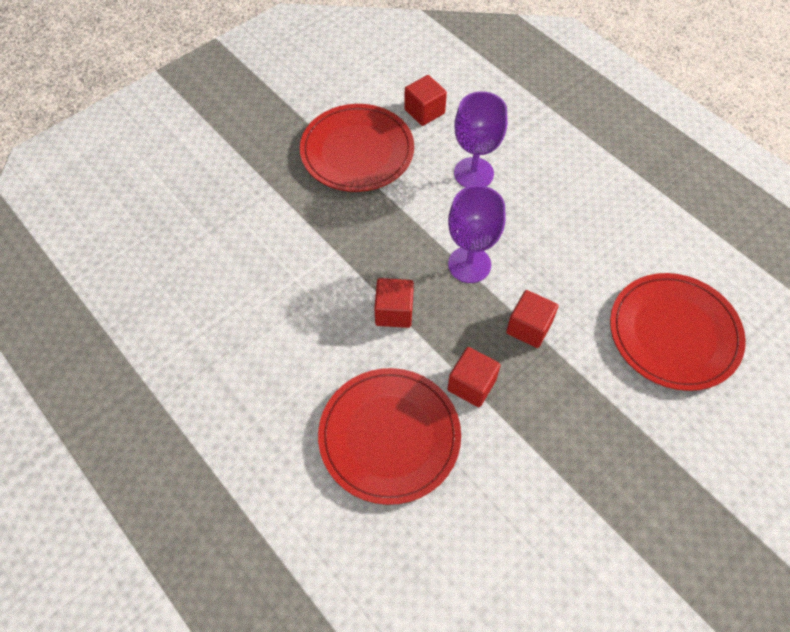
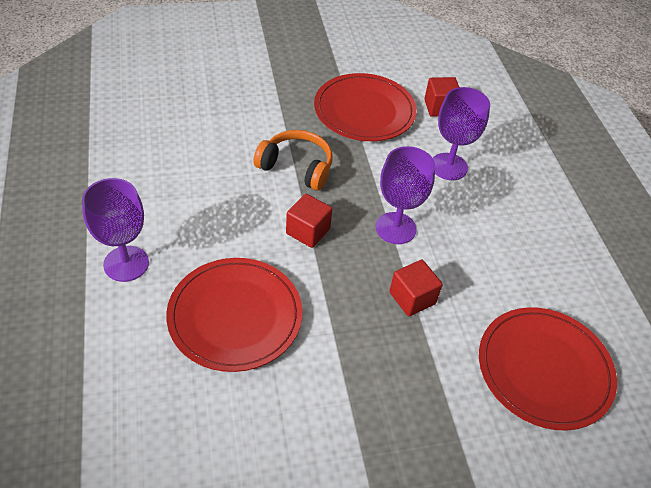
camera: 25 degrees right, 10 degrees down
(248, 443) = (126, 263): none -> purple goblet
(336, 248) = (296, 167): none -> orange headphones
(471, 385) = (331, 314): red cube -> none

